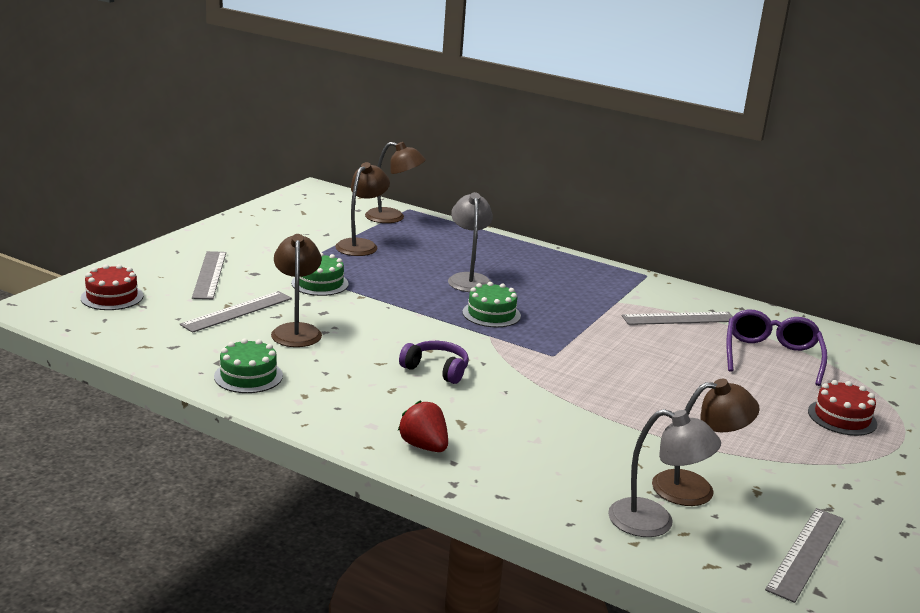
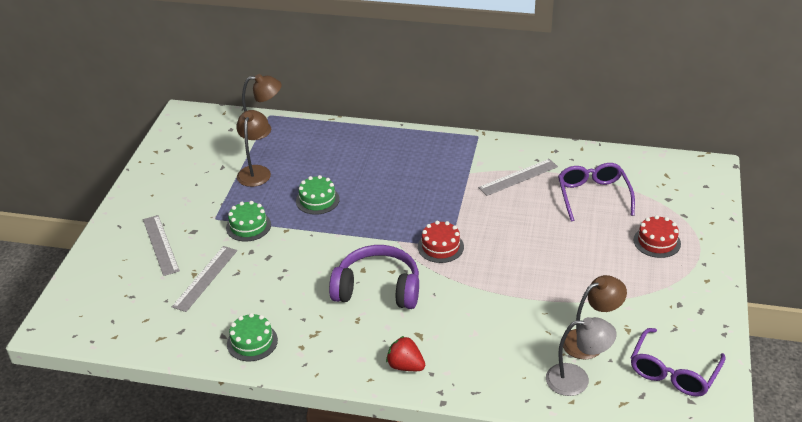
camera: 15 degrees left, 15 degrees up
(112, 297) = (102, 295): red cake -> red cake (440, 247)
(296, 330) = (260, 283): brown lamp -> none
(436, 370) = (378, 289): purple headphones -> purple headphones, size x1.81
(468, 279) = (354, 184): grey lamp -> none
(491, 314) = (388, 217): green cake -> green cake (317, 200)
(805, 553) = (673, 372): grey ruler -> purple glasses

